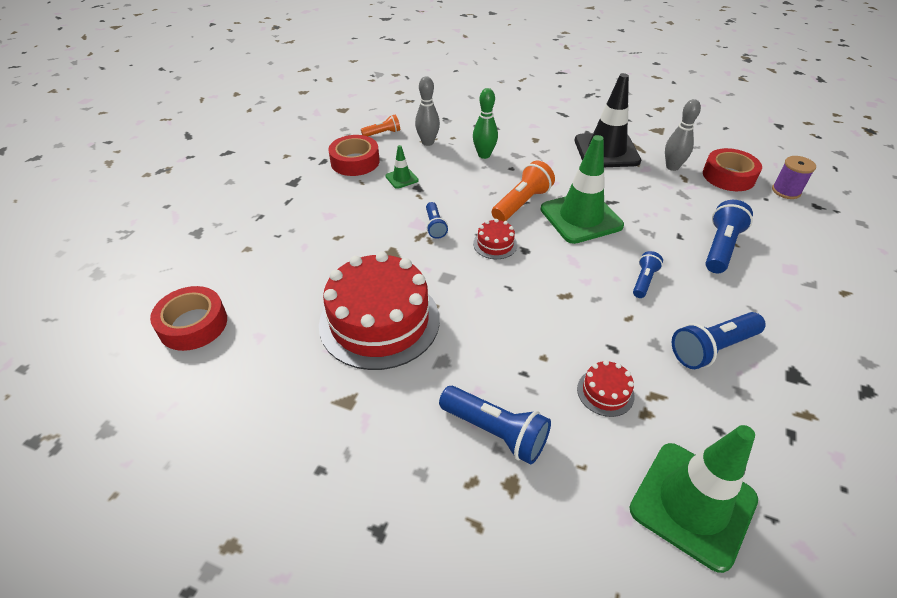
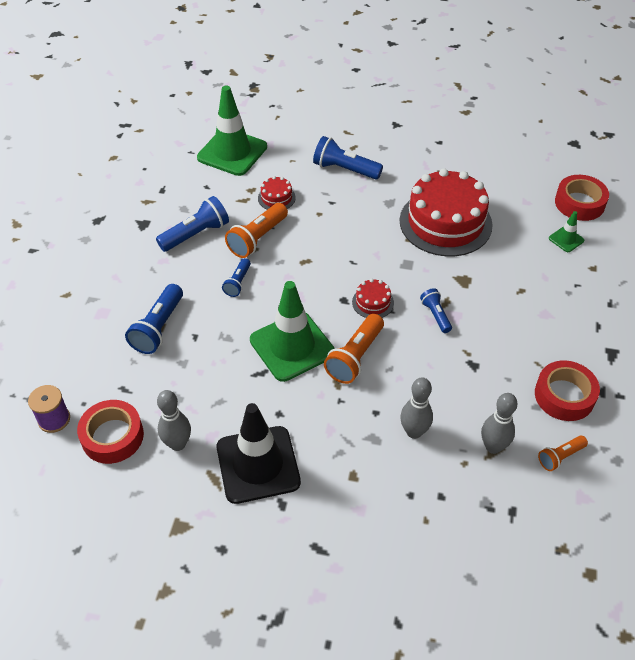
camera: 170 degrees right, 5 degrees up
(401, 178) = (497, 376): green traffic cone -> green traffic cone (566, 239)
(484, 155) = (414, 432): green bowling pin -> grey bowling pin
(627, 331) = (257, 238): none -> orange flashlight

